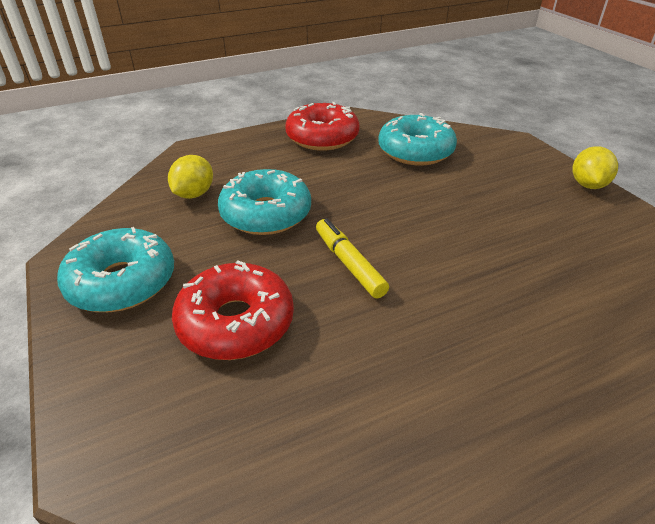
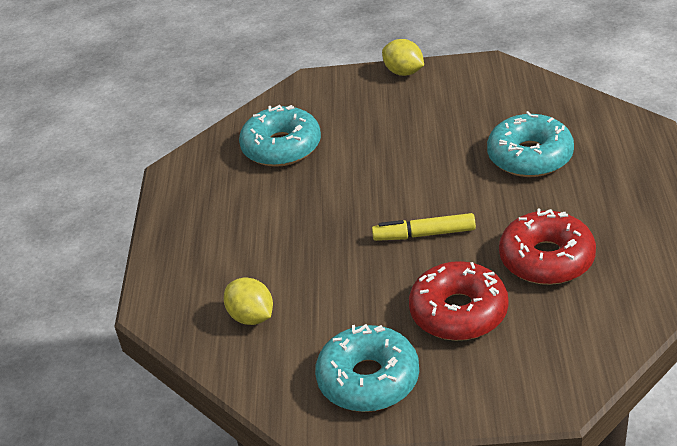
camera: 60 degrees left, 0 degrees up
(266, 214) = (321, 270): turquoise donut -> turquoise donut (530, 156)
(322, 137) = (205, 202): red donut -> red donut (546, 259)

